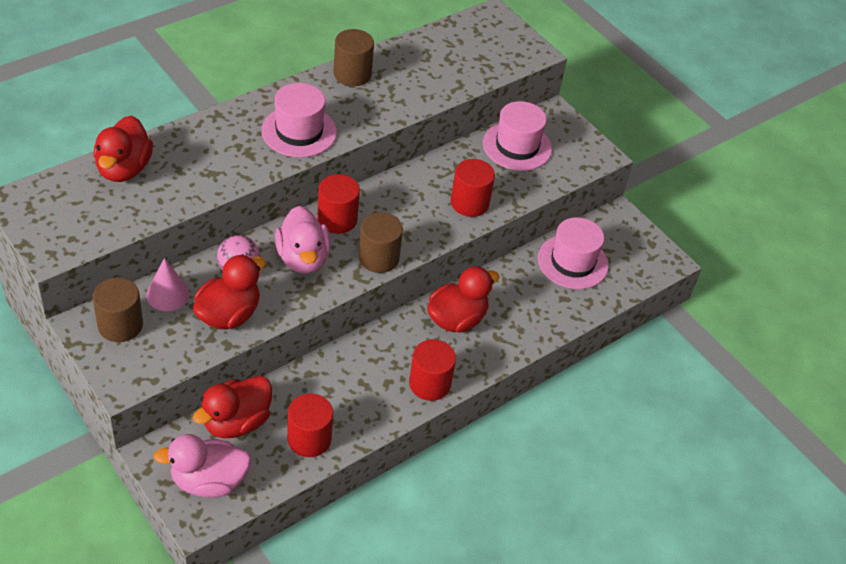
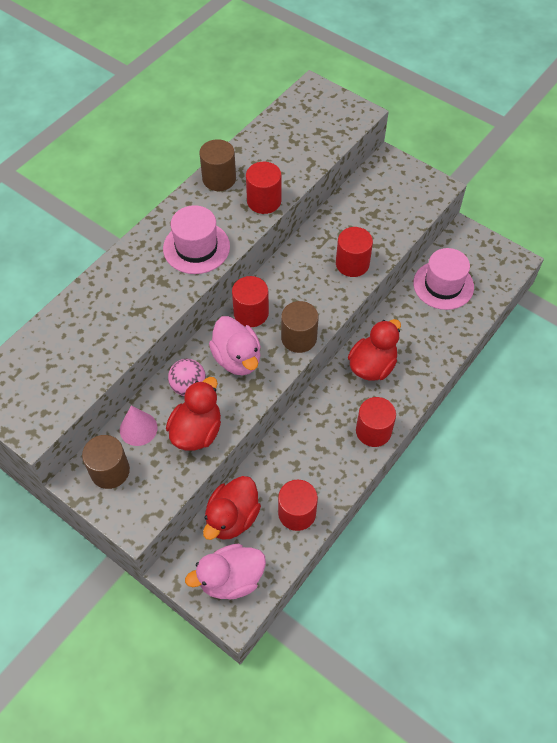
camera: 10 degrees left, 10 degrees up
(124, 169) = (62, 330): red duck -> none
(391, 108) = (264, 201): none -> red cylinder
(517, 146) = (370, 199): pink hat -> none

